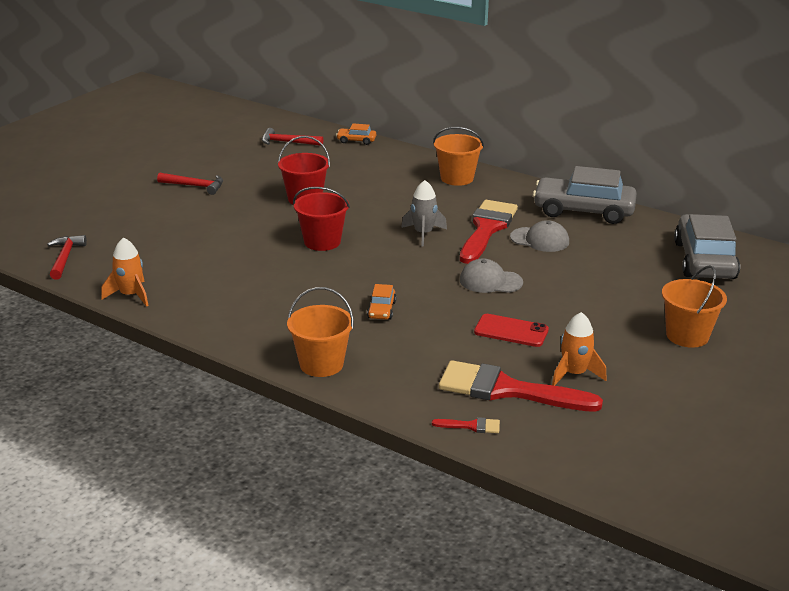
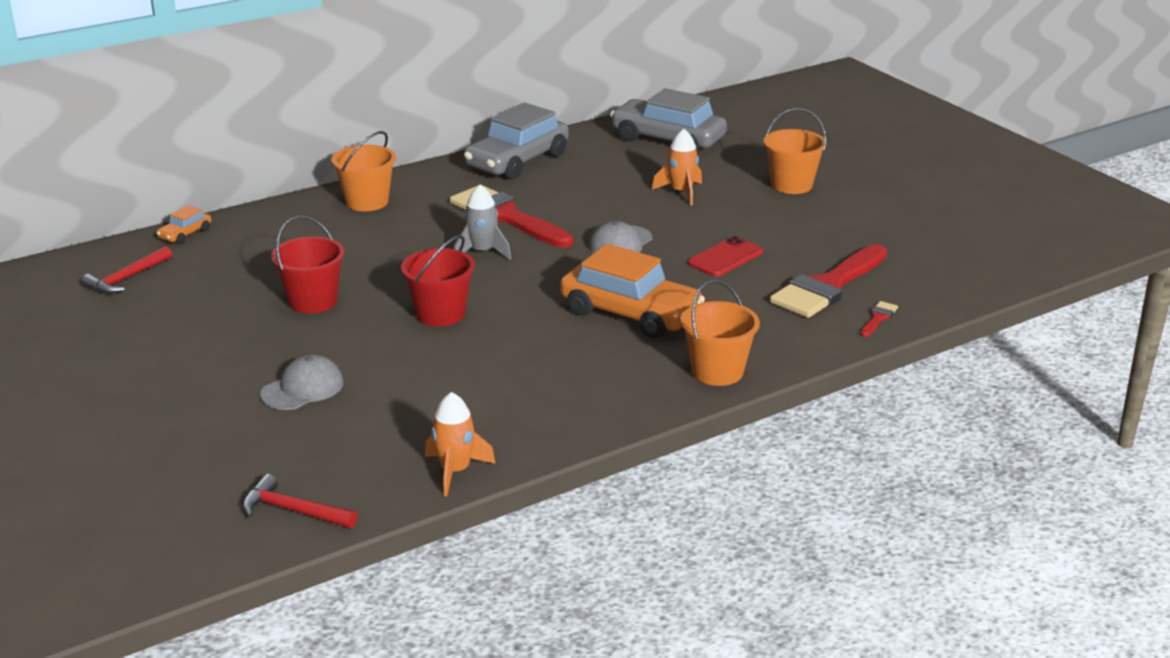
camera: 65 degrees left, 0 degrees up
(195, 186) = (180, 370): red hammer -> none
(381, 310) = (630, 313): orange car -> orange car, size x2.28
(540, 240) = (557, 197): grey cap -> grey cap (303, 388)
(574, 374) = (821, 249): orange rocket -> orange rocket (681, 192)

